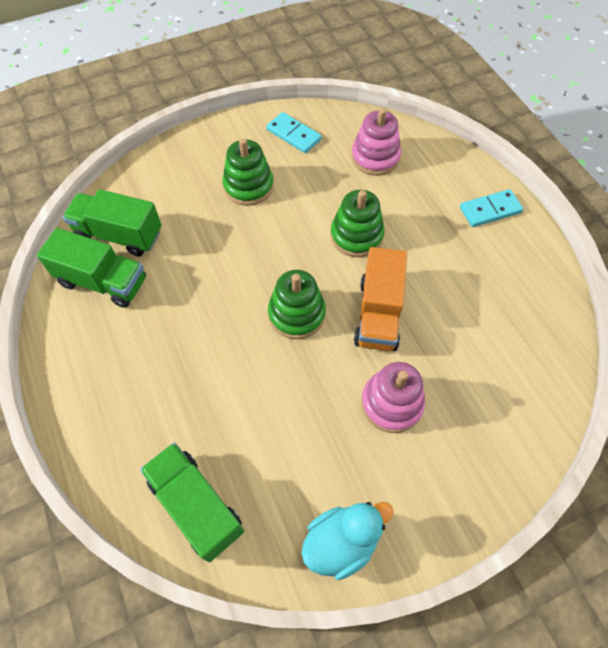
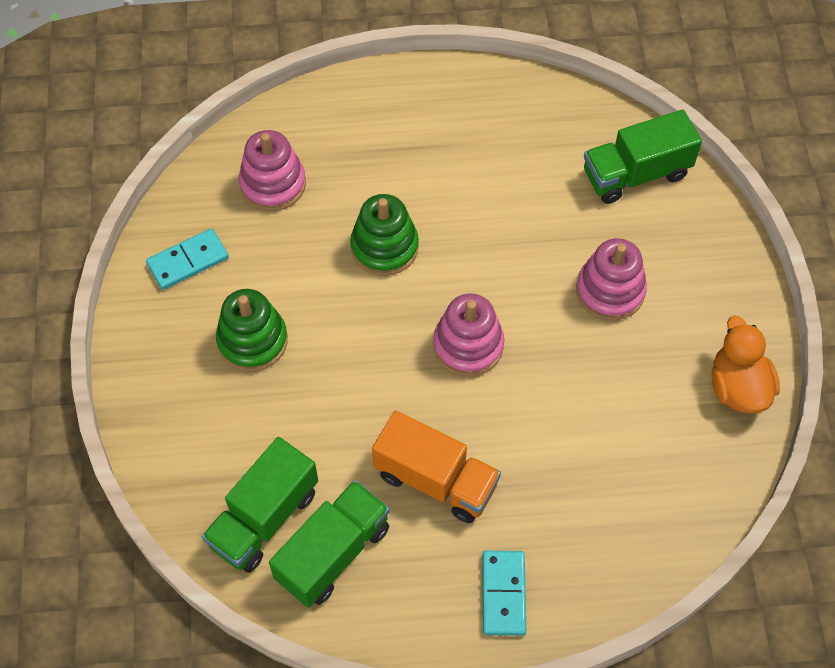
camera: 70 degrees left, 0 degrees up
(196, 505) = (662, 511): green truck -> green truck (636, 174)
(297, 314) = (468, 345): green stacking toy -> pink stacking toy
(341, 542) = (738, 387): turquoise duck -> orange duck
(378, 314) = (499, 264): orange truck -> orange truck (435, 480)
(490, 210) = (406, 101): turquoise domino -> turquoise domino (503, 594)

